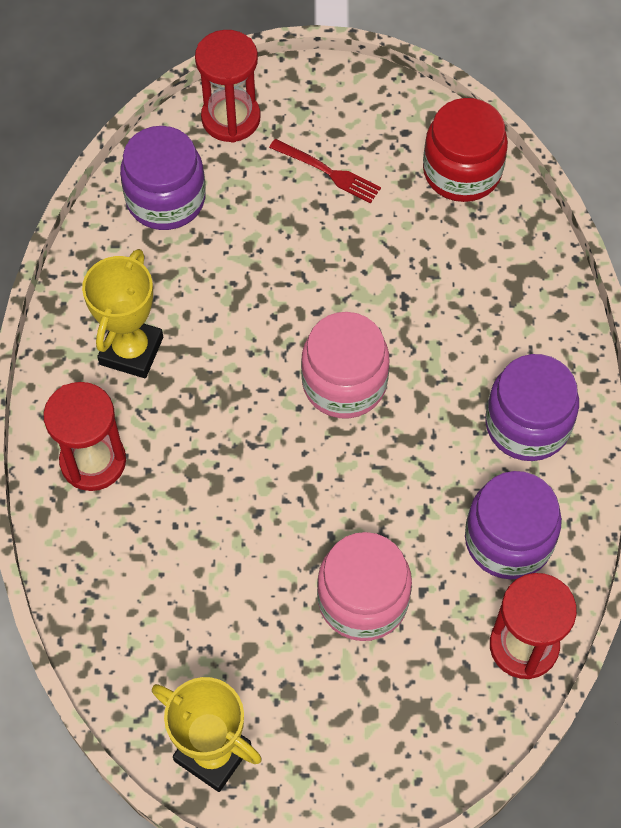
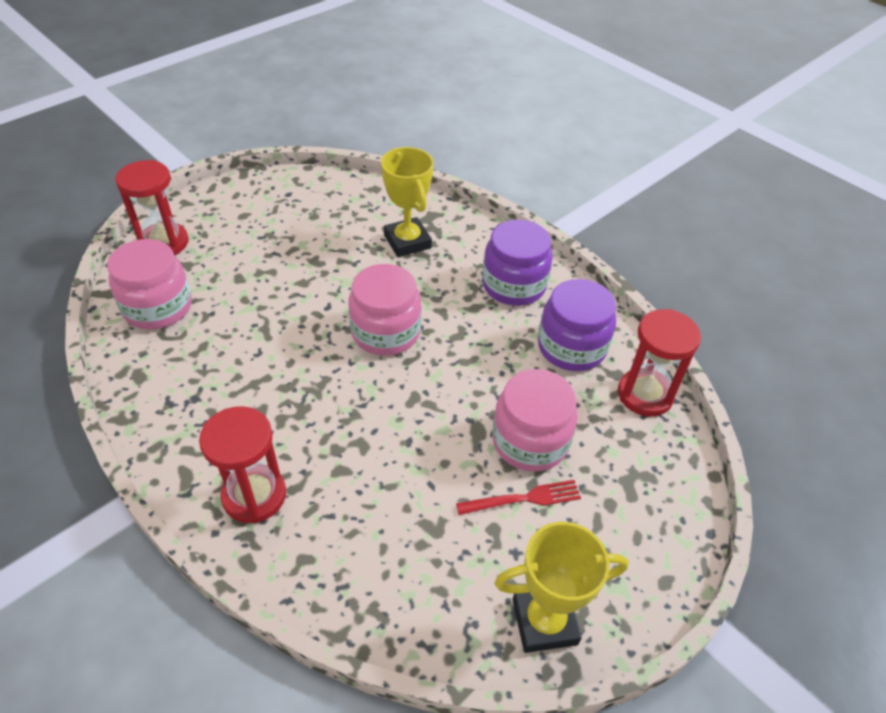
camera: 45 degrees left, 15 degrees down
(131, 351) = (217, 407): yellow trophy -> yellow trophy (407, 241)
(166, 199) = (158, 307): purple jar -> pink jar
(328, 172) = (260, 235): red fork -> red fork (523, 499)
(462, 171) = (342, 194): red jar -> none

